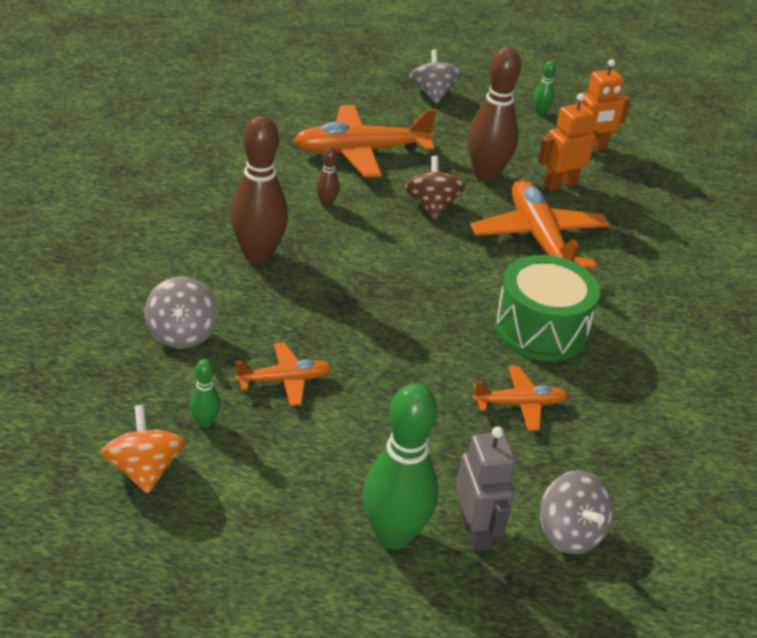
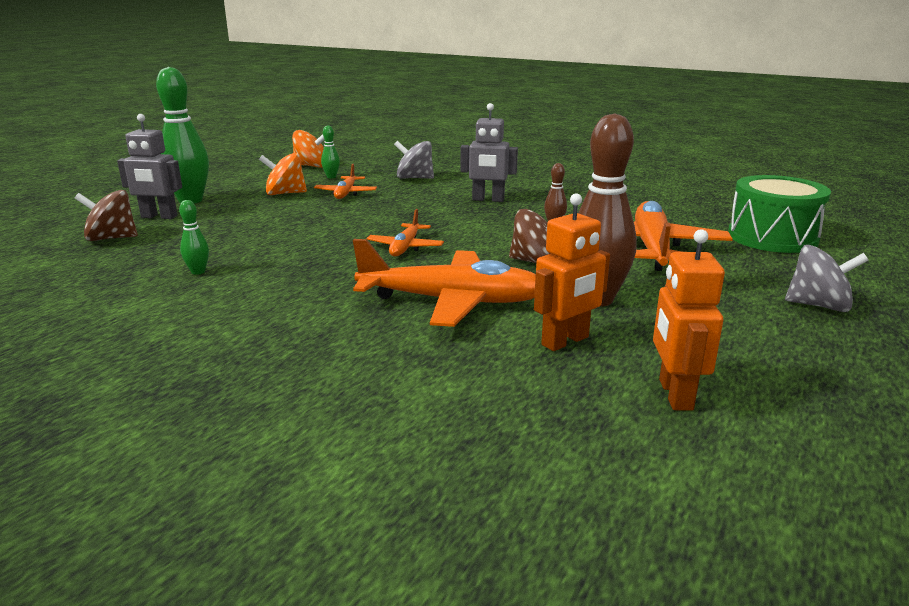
camera: 115 degrees right, 15 degrees down
(258, 255) = (488, 200): brown bowling pin -> grey robot
(312, 442) = (285, 193): none -> orange spinning top
(520, 404) = (238, 247): orange plane -> orange plane (405, 247)
(540, 112) = (796, 378): green bowling pin -> green bowling pin (198, 272)
(540, 329) = (310, 271): green drum -> green drum (772, 237)
(559, 185) = (565, 341): orange robot -> orange robot turned 60 degrees clockwise
(570, 532) = (111, 238): grey spinning top -> brown spinning top

